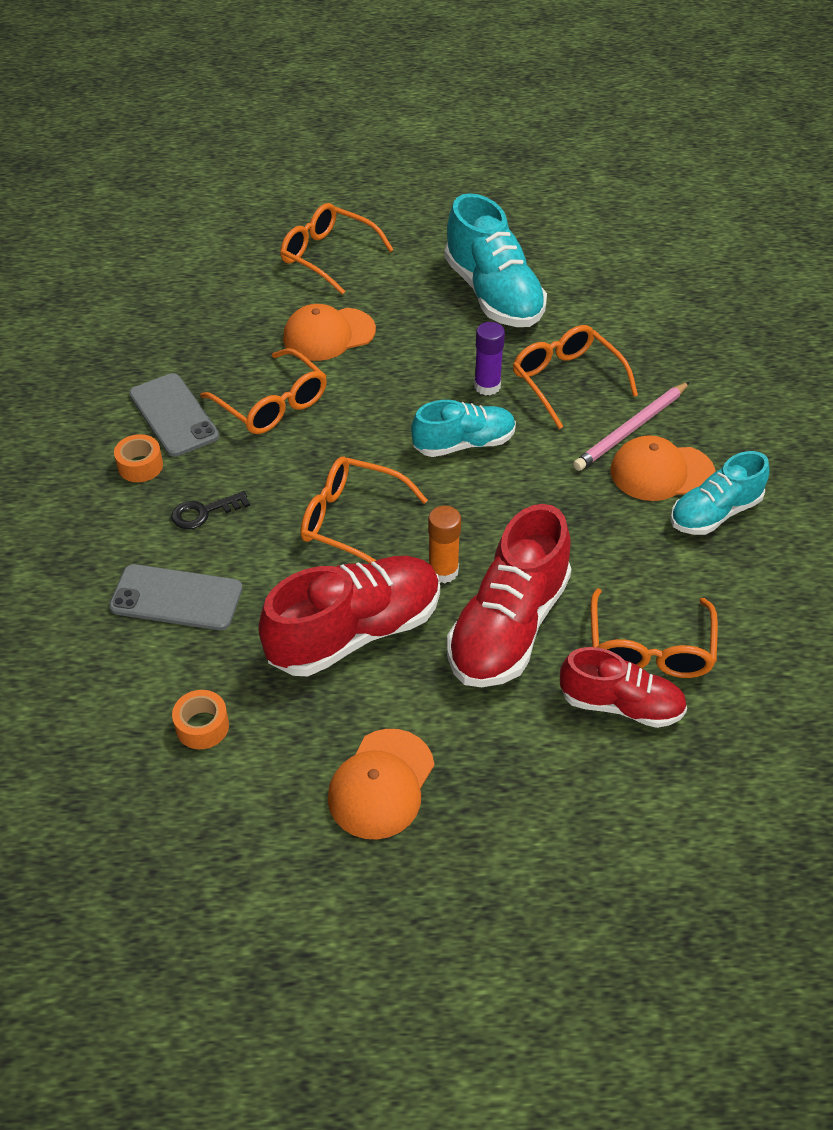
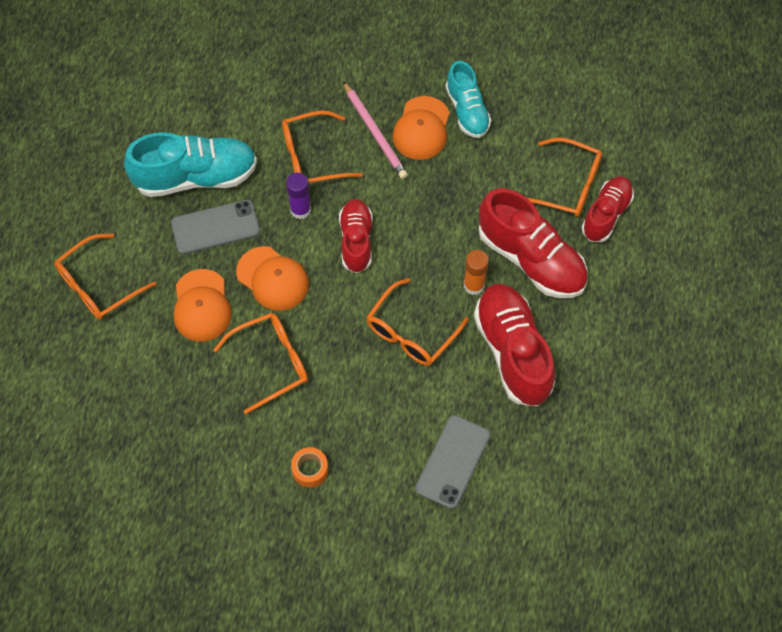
camera: 75 degrees left, 15 degrees up
(173, 415) = (260, 438): grey phone -> grey phone (215, 227)
(202, 726) = (568, 460): orange tape -> none
(204, 512) = (374, 430): black key -> none
(381, 784) = (634, 362): orange cap -> orange cap (272, 278)
(464, 444) = (356, 241): turquoise shoe -> red shoe

